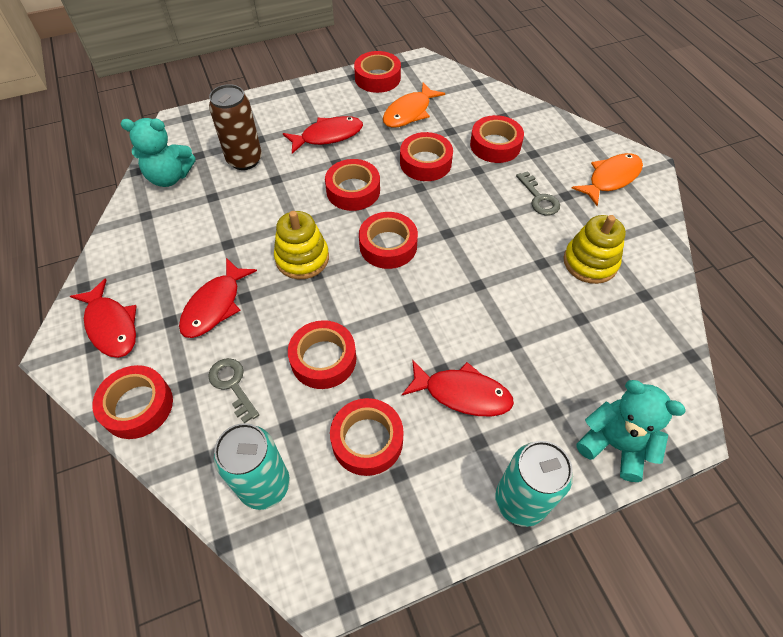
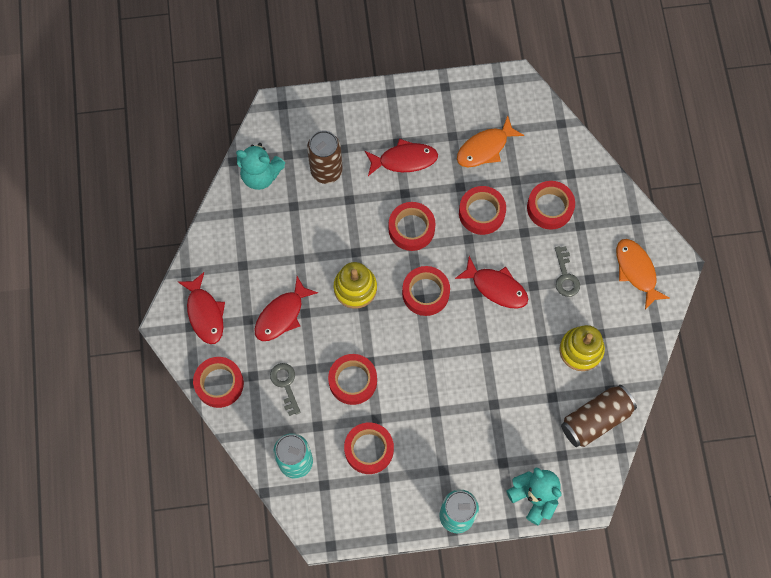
camera: 15 degrees right, 15 degrees up
(377, 78) = (468, 95): red tape -> none
(462, 393) = (443, 433): red fish -> red fish (496, 287)
(611, 178) = (636, 271): orange fish -> orange fish turned 90 degrees counterclockwise
(644, 330) = (595, 419): none -> brown can

